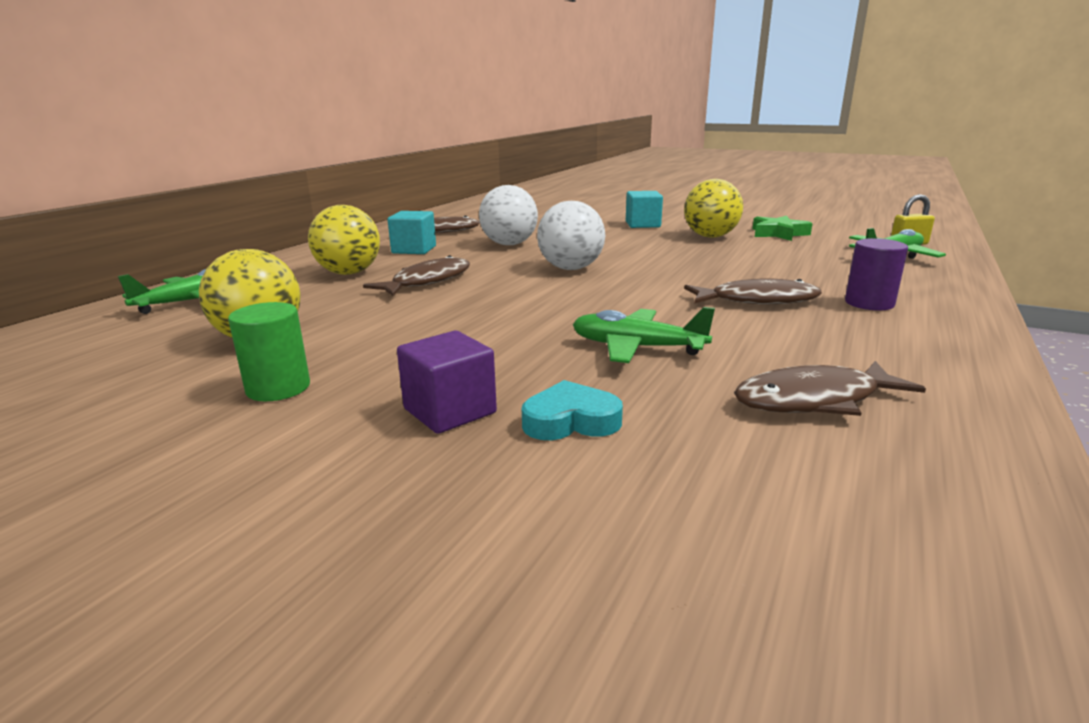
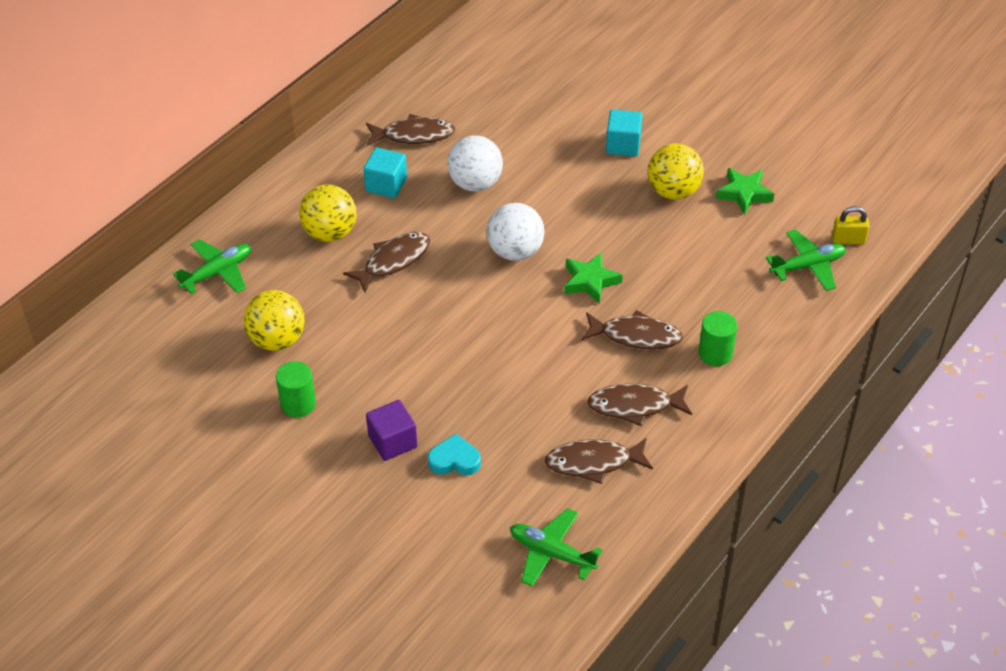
camera: 10 degrees right, 25 degrees up
(637, 347) = (519, 391): green plane -> green plane (551, 553)
(669, 276) = (590, 281): none -> green star
(816, 345) = (635, 406): none -> brown fish
(869, 303) = (715, 353): purple cylinder -> green cylinder

